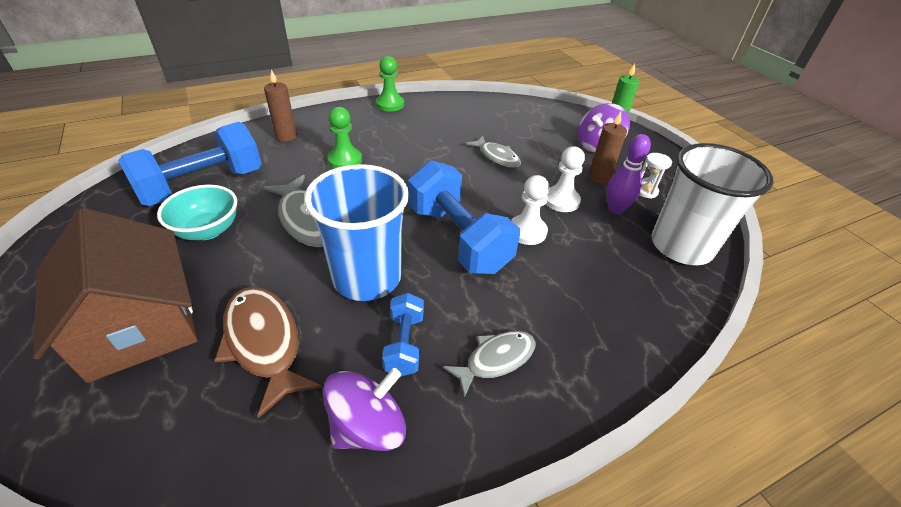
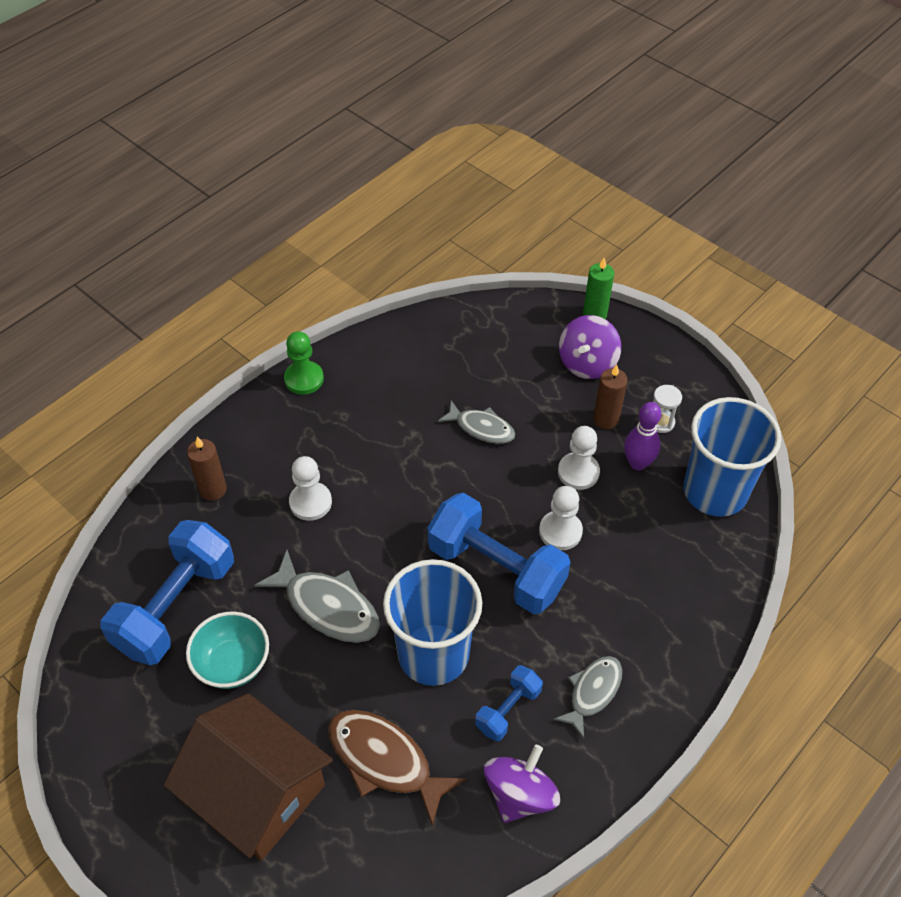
camera: 20 degrees left, 10 degrees up
(345, 160) = (310, 502): green pawn -> white pawn
(405, 344) = (508, 710): blue dumbbell -> blue dumbbell turned 60 degrees clockwise
(681, 246) = (715, 491): white cup -> blue cup

